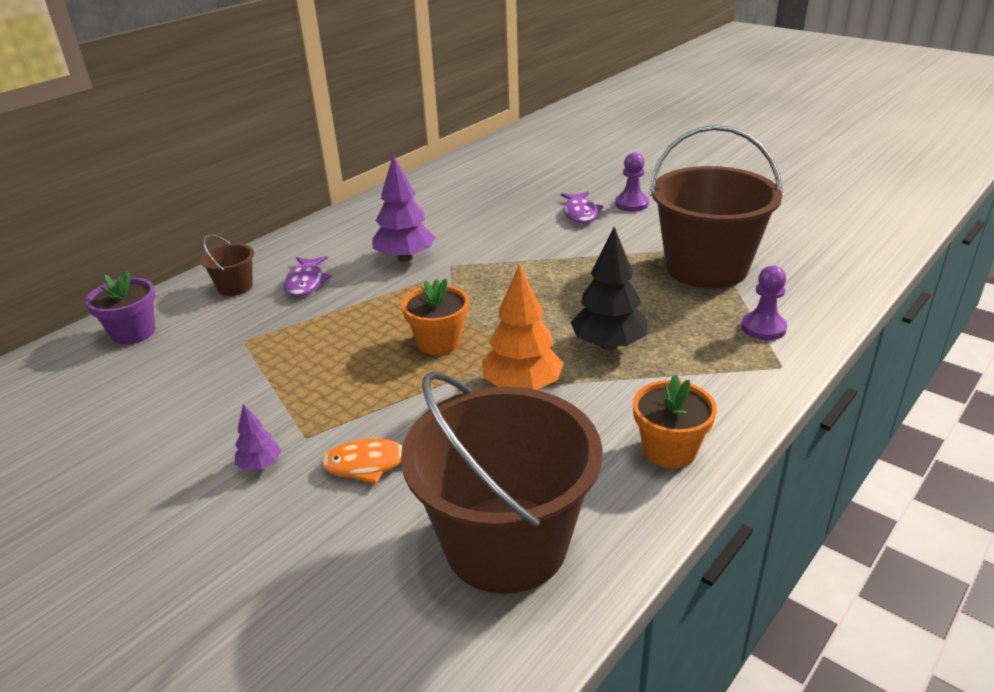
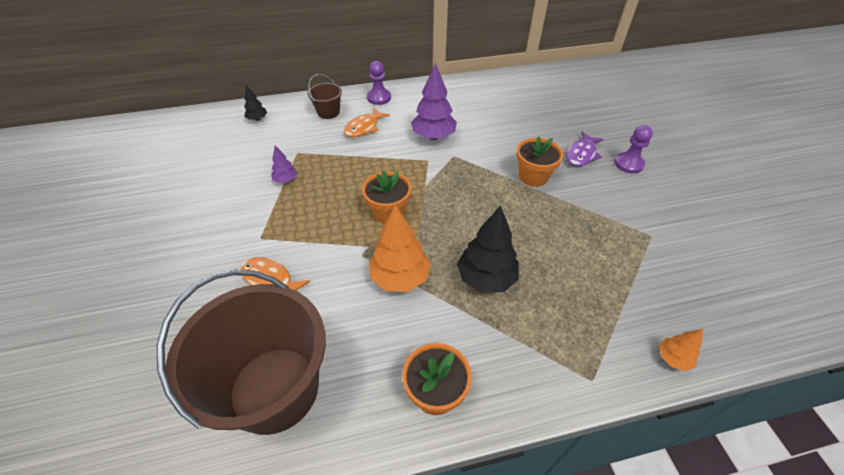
camera: 35 degrees right, 15 degrees up
(133, 332) = (257, 119): purple flower pot -> black tree
(260, 465) = (224, 243): purple tree -> purple tree (286, 180)
(306, 283) = (364, 127): purple fish -> orange fish
(555, 248) = (533, 176): none -> orange flower pot
(706, 268) = (627, 252): brown bucket -> none
(763, 328) = (615, 335): purple pawn -> purple pawn (379, 98)
(821, 320) = (673, 358): none -> orange tree

